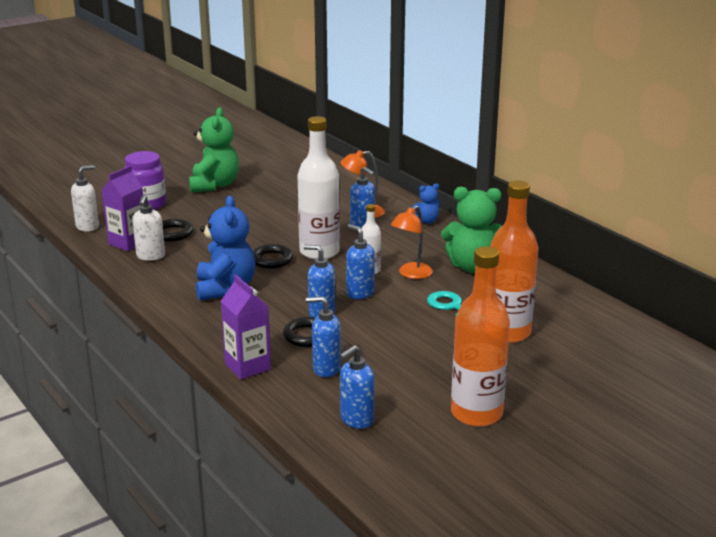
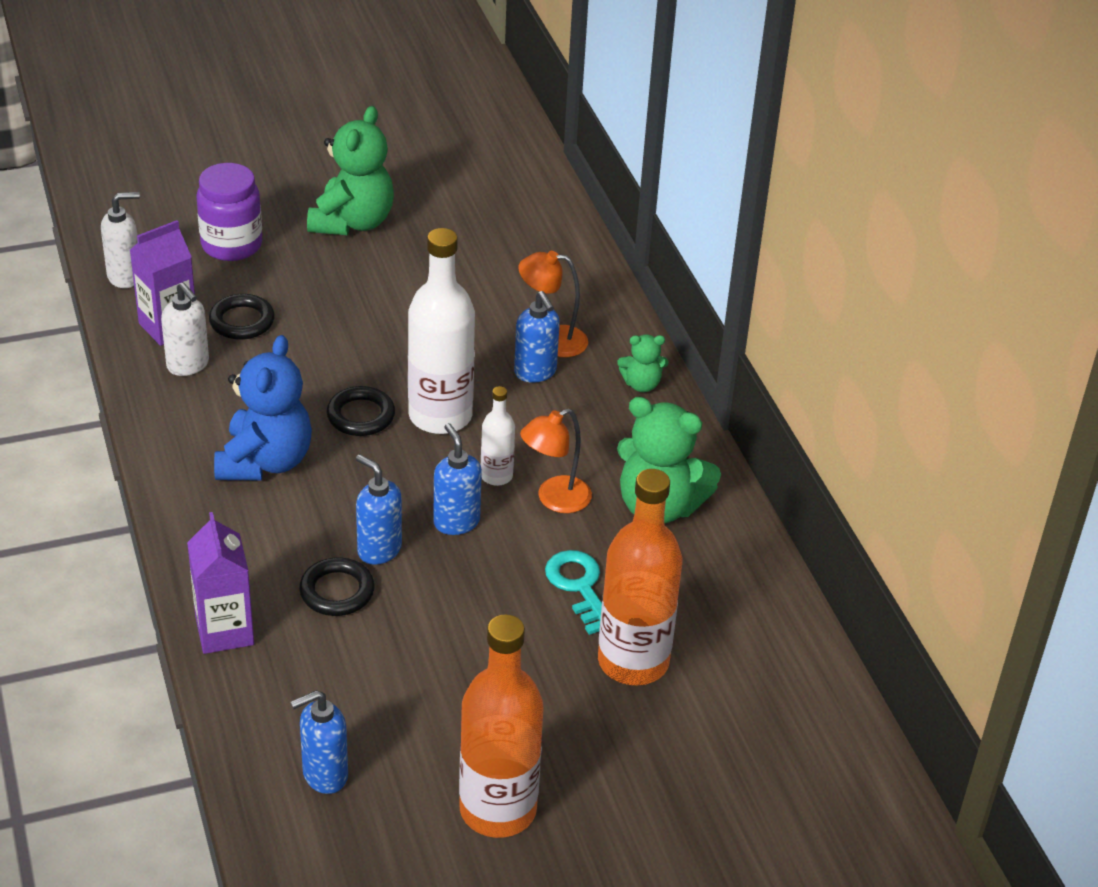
camera: 15 degrees right, 15 degrees up
(150, 256) = (188, 365): white soap dispenser -> white soap dispenser turned 60 degrees counterclockwise
(326, 369) = (331, 665): blue soap dispenser -> none
(426, 221) = (641, 384): blue teddy bear -> green teddy bear

